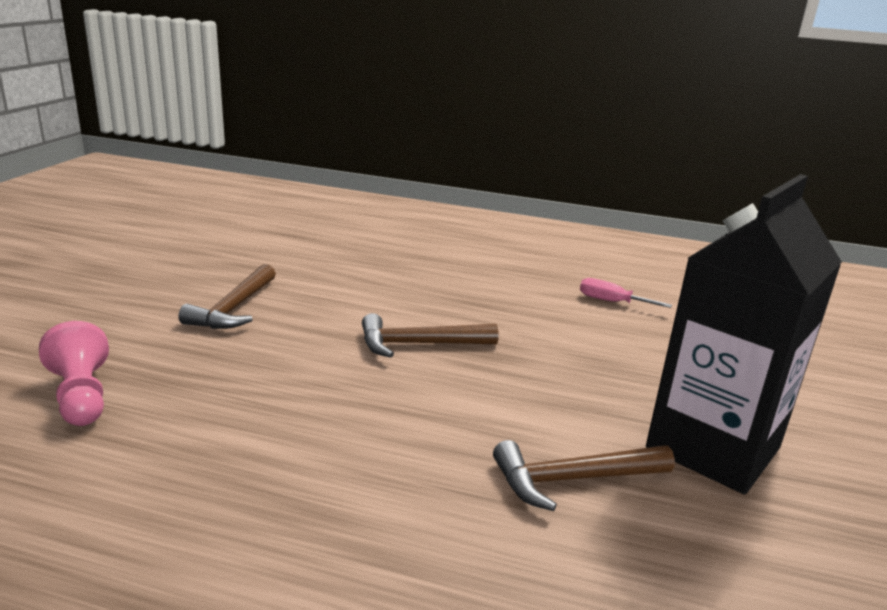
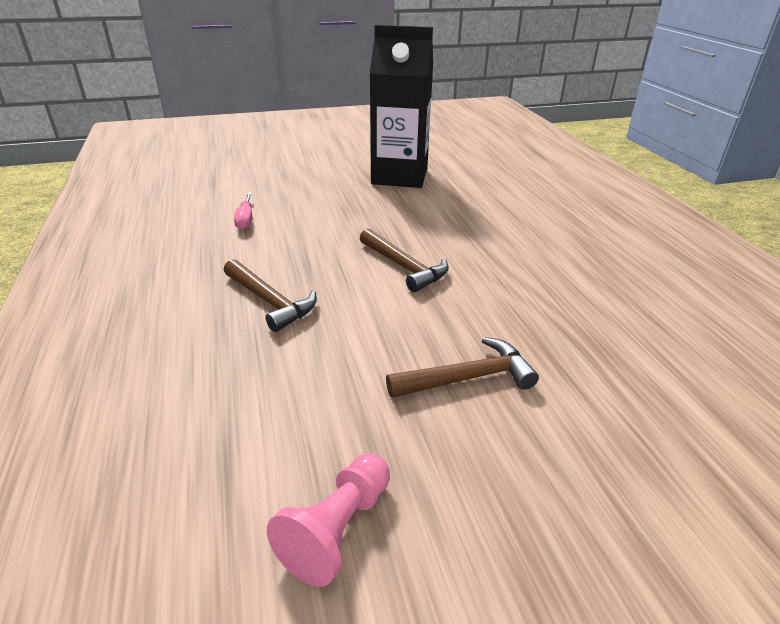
camera: 120 degrees left, 10 degrees up
(81, 396) = (663, 365): pink pawn -> pink pawn (337, 529)
(573, 479) = (469, 197): brown hammer -> brown hammer (270, 301)

